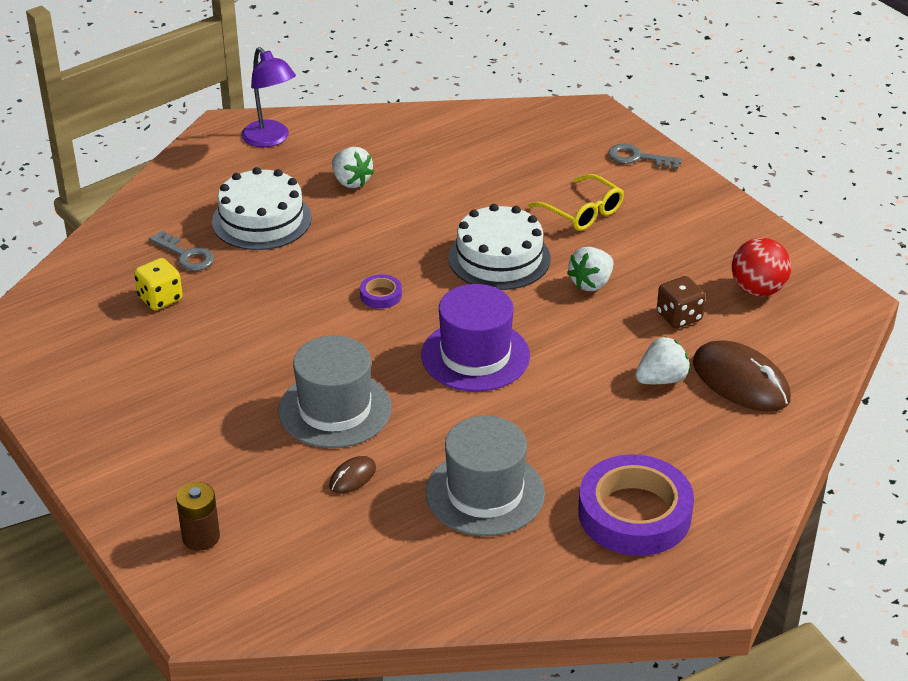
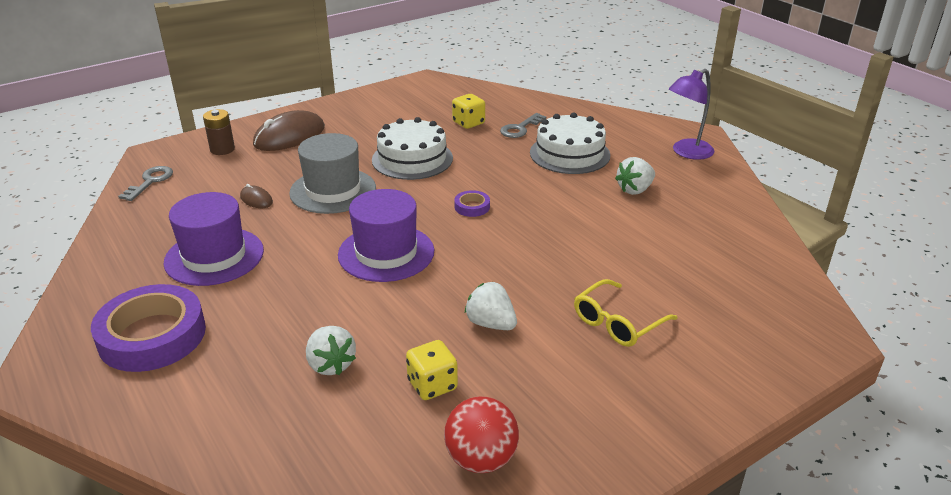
camera: 90 degrees right, 5 degrees down
(485, 493) = (214, 256): grey hat -> purple hat
(499, 258) = (529, 267): white cake -> white cake (412, 159)
(638, 158) = (742, 371): grey key -> grey key (150, 182)
(679, 317) = (432, 385): brown dice -> yellow dice
(740, 381) = (315, 426): brown mouse -> brown mouse (289, 136)

